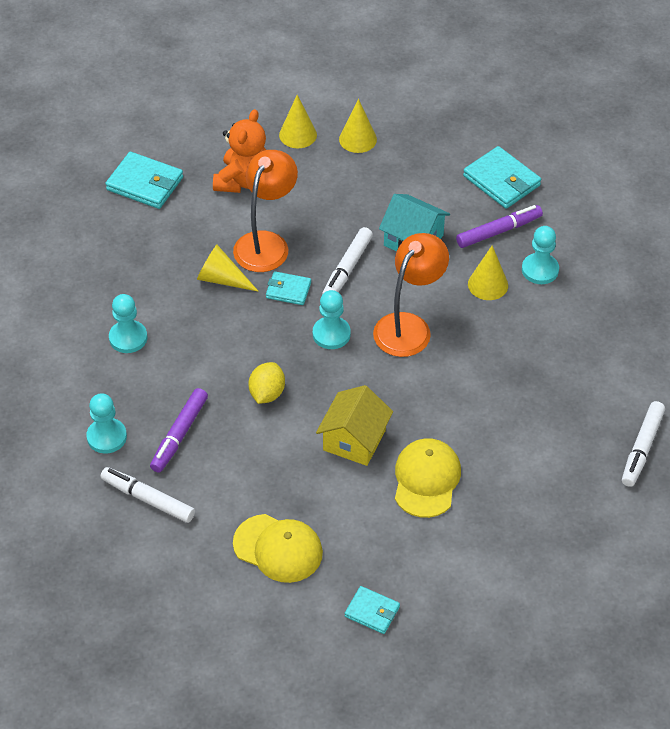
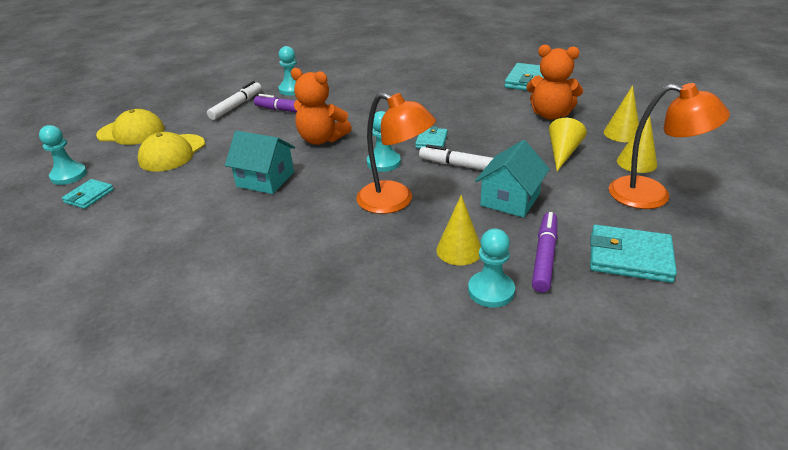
camera: 90 degrees right, 15 degrees down
(128, 338) = (377, 88): turquoise pawn -> turquoise pawn (69, 175)
(222, 279) = (438, 114): yellow cone -> yellow cone (562, 153)
(266, 243) = (482, 128): orange lamp -> orange lamp (652, 195)
(267, 393) = (321, 139): yellow lemon -> orange teddy bear
(354, 440) = (265, 179): yellow house -> turquoise house
(426, 479) = (210, 218): yellow cap -> yellow cap (131, 132)
(498, 231) = (544, 256): purple marker -> purple marker turned 135 degrees counterclockwise
(501, 181) = (629, 257): turquoise wallet -> turquoise wallet turned 60 degrees clockwise
(642, 448) = (196, 387): white marker -> none

